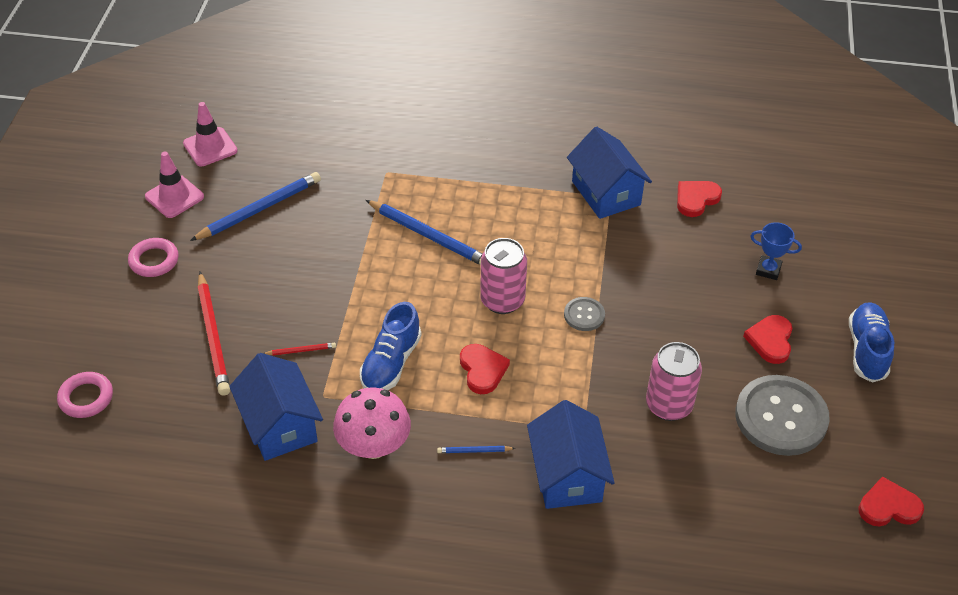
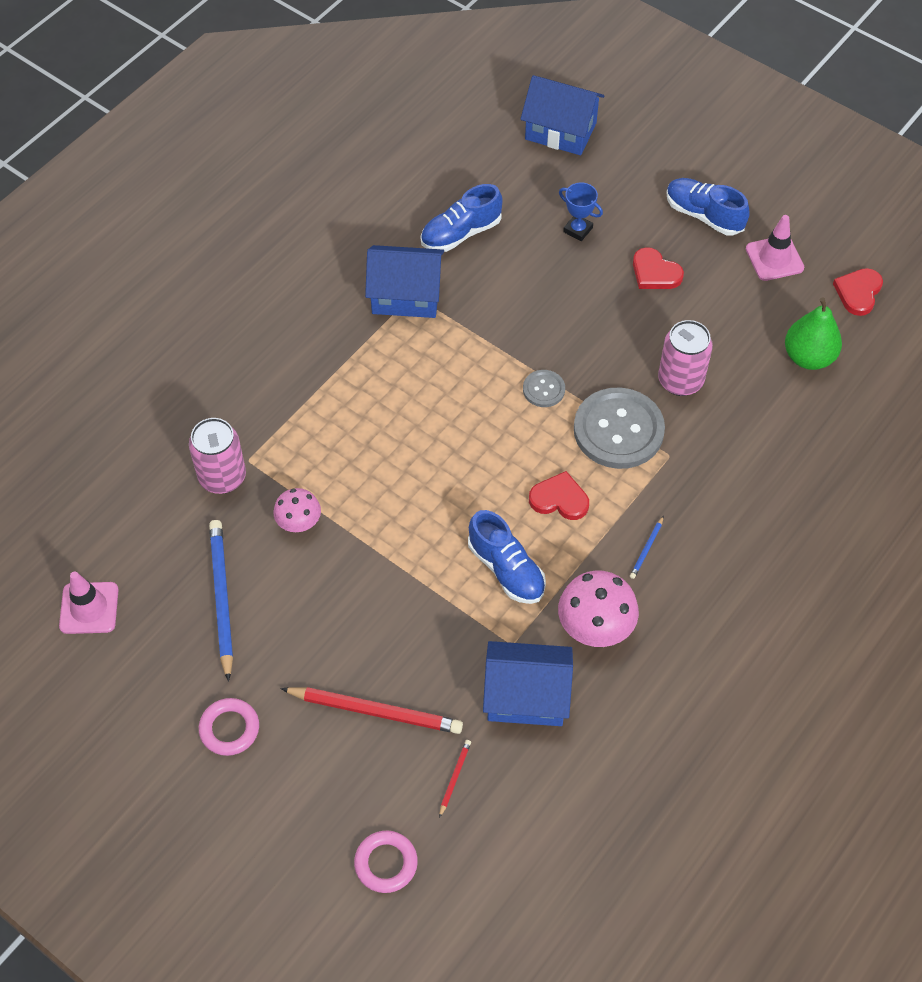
camera: 60 degrees left, 10 degrees up
(174, 197) = (144, 673): pink traffic cone -> pink traffic cone (774, 258)
(301, 350) = (443, 639): red pencil -> red pencil (454, 777)
(351, 222) = (299, 522): none -> pink mushroom
(429, 236) = (364, 464): blue pencil -> none
(502, 300) = (486, 443): pink can -> pink can (222, 477)
(567, 475) = (711, 491): blue house -> blue house (560, 131)
(696, 199) = (461, 233): red heart -> blue shoe
(768, 270) = (578, 230): blue trophy -> blue trophy turned 75 degrees clockwise
(776, 494) = (808, 357): none -> green pear
(781, 417) = (737, 311): grey button -> grey button (618, 430)

